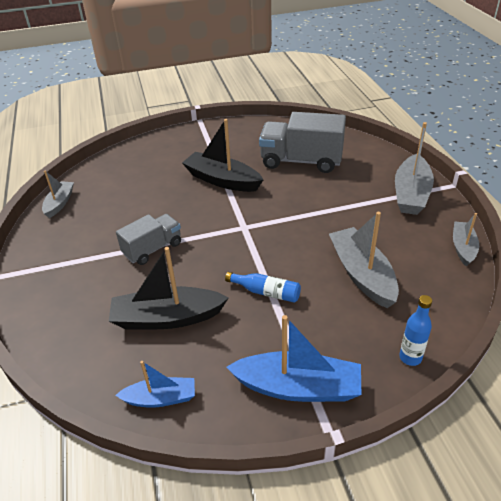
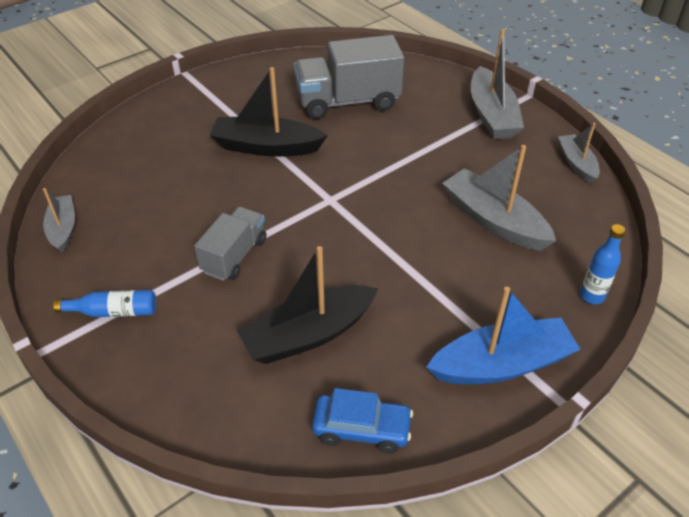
camera: 25 degrees left, 5 degrees up
(160, 398) = (361, 428): blue boat -> blue car
(266, 292) = (404, 270): blue bottle -> blue bottle (113, 312)

